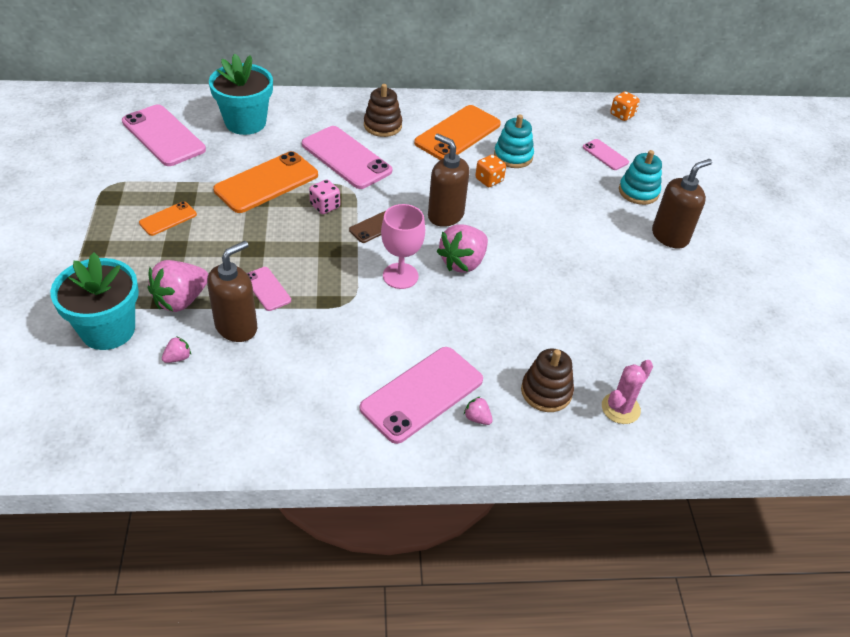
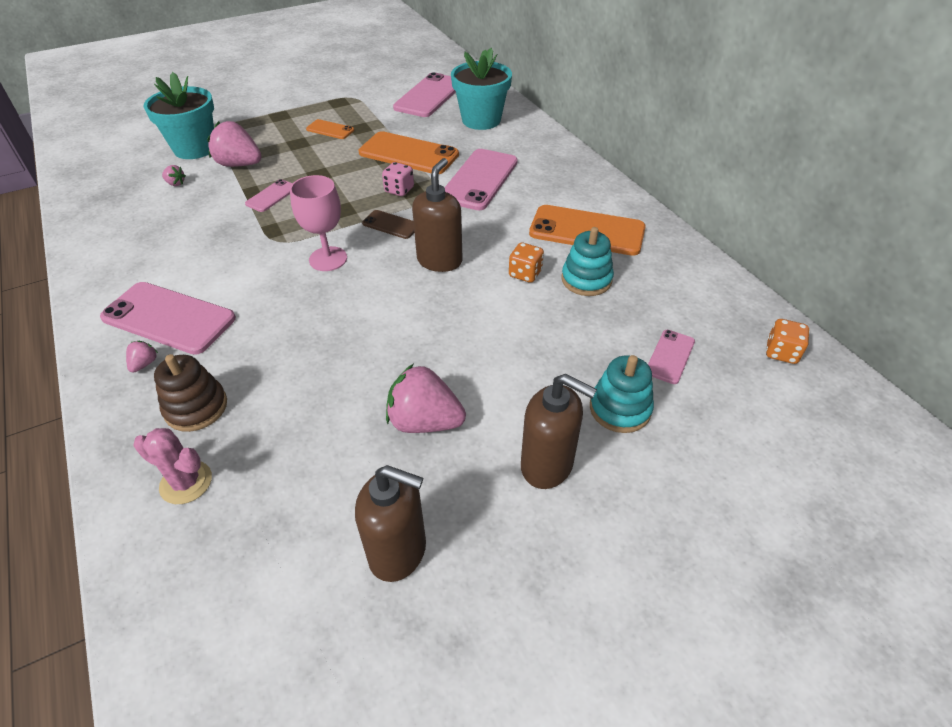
camera: 70 degrees right, 0 degrees up
(236, 327) = (219, 197): brown soap dispenser -> brown soap dispenser (398, 551)
(382, 125) = (550, 184): brown stacking toy -> none
(463, 262) = (372, 292): pink strawberry -> pink strawberry (424, 421)

